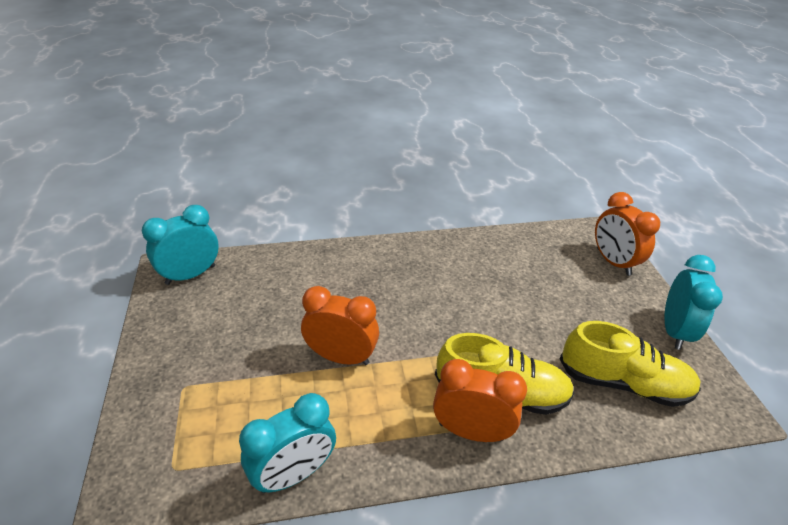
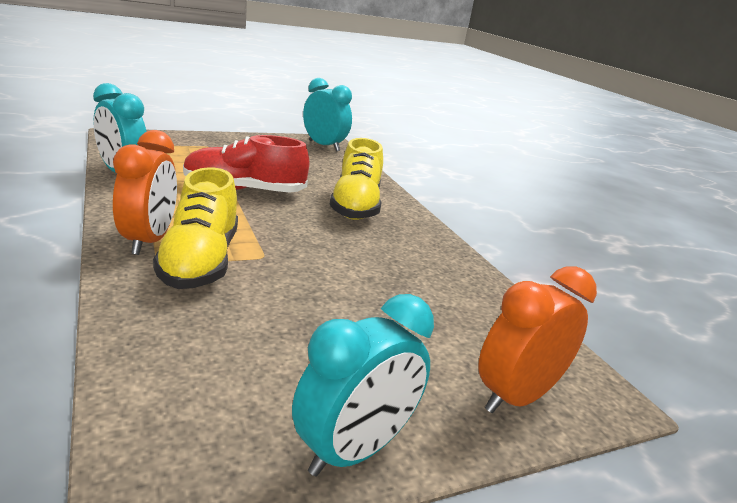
camera: 75 degrees right, 15 degrees down
(341, 357) = (244, 190): orange clock -> red shoe
(623, 383) = (218, 359): yellow shoe -> yellow shoe (355, 206)
(674, 331) = (354, 450): turquoise clock -> turquoise clock turned 45 degrees counterclockwise

